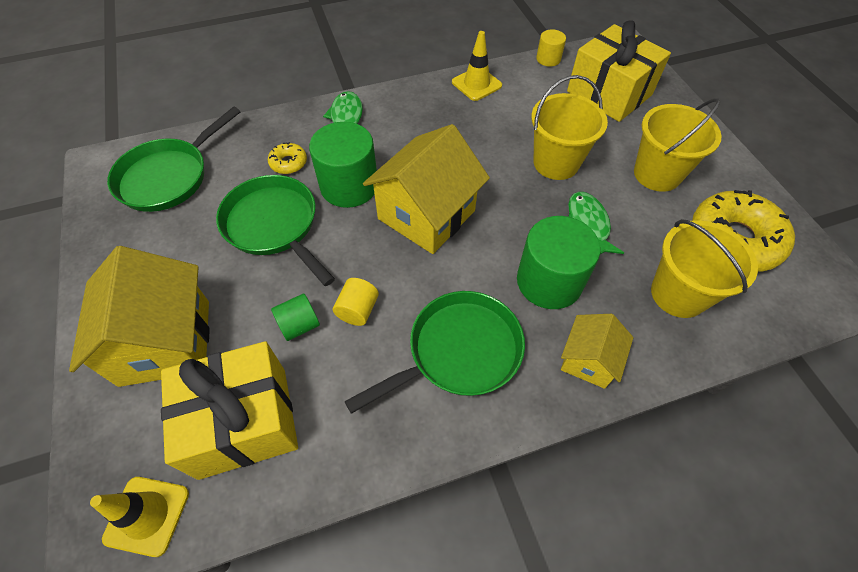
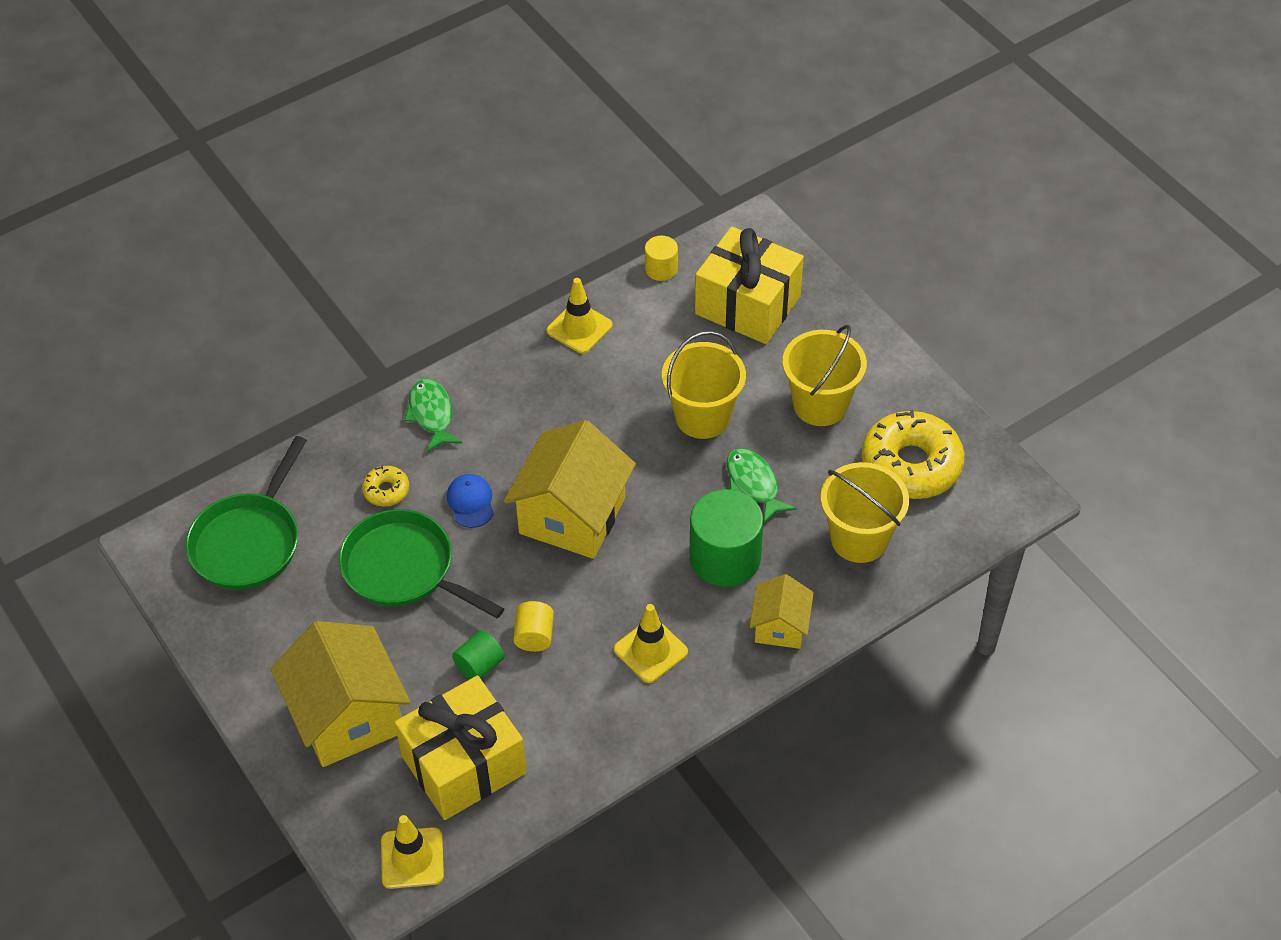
camera: 15 degrees left, 5 degrees down
(349, 186) = (471, 502): green cylinder -> blue cap
(458, 352) = (650, 651): green pan -> yellow traffic cone

